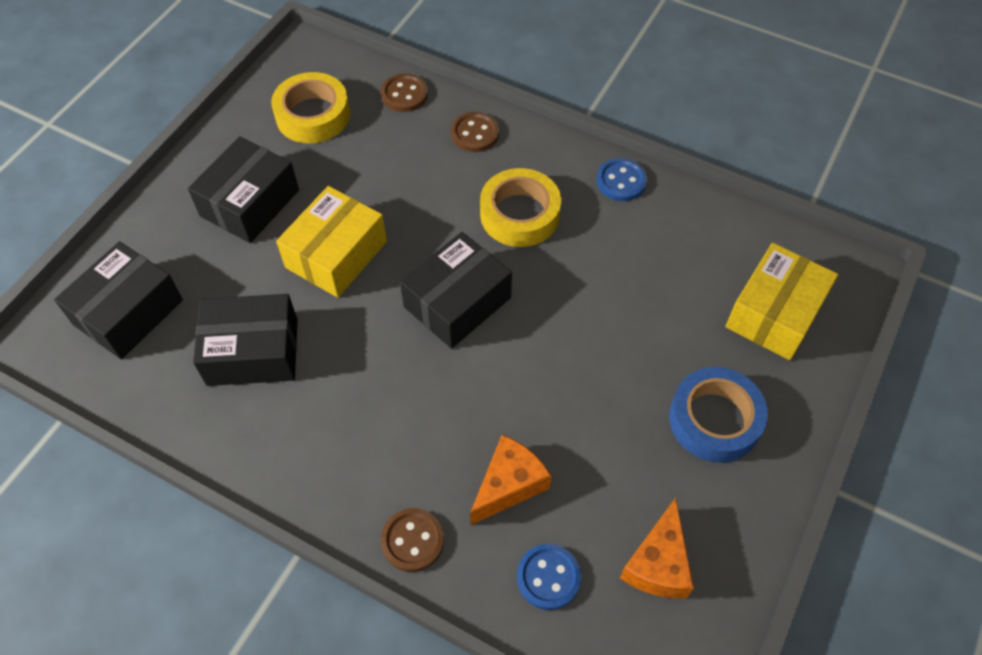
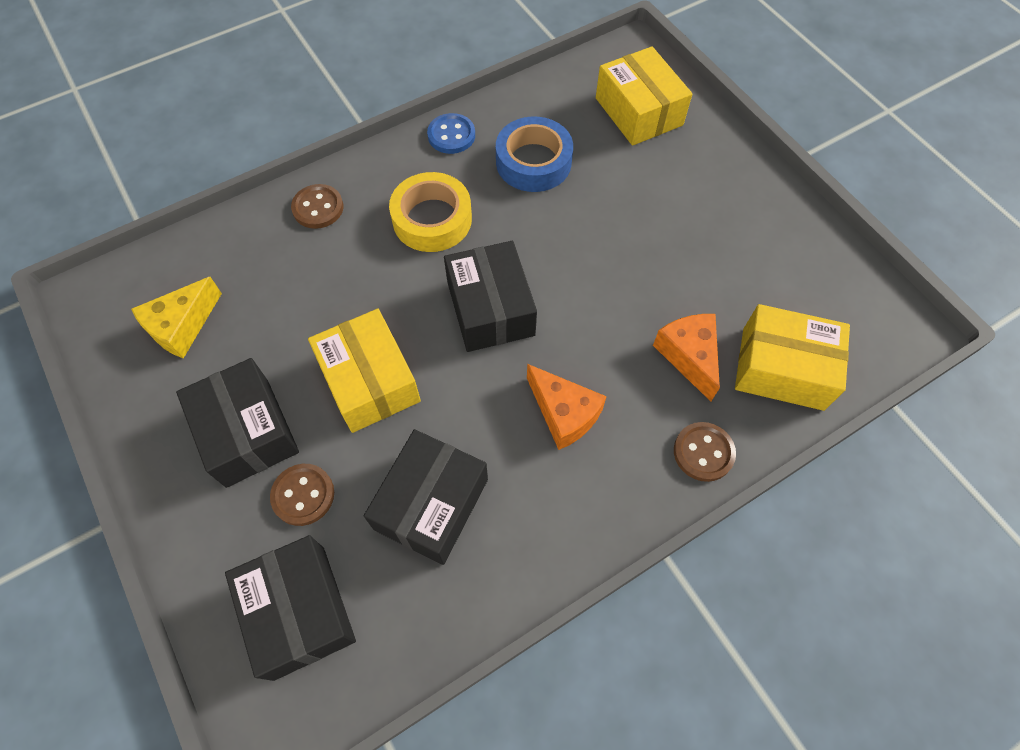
camera: 60 degrees left, 5 degrees up
(313, 115) = (182, 326): yellow tape -> yellow cheese
(404, 94) = (224, 239): brown button -> brown button (303, 495)
(548, 577) = (782, 368): blue button -> yellow box
(658, 563) = (804, 291): orange cheese -> orange cheese (564, 414)
(714, 420) = (706, 194): blue tape -> blue tape (533, 162)

